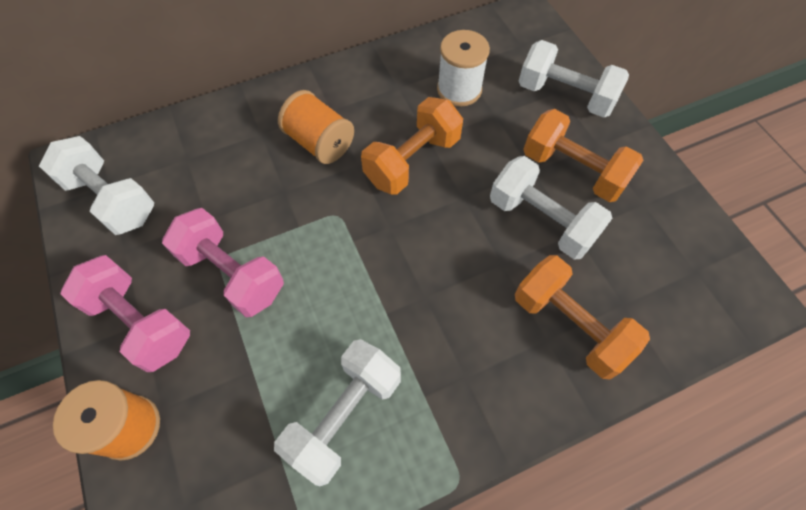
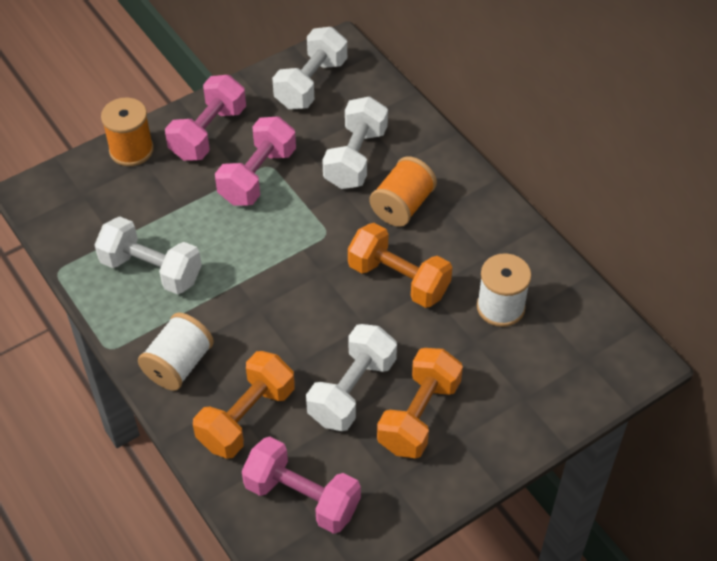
camera: 80 degrees right, 10 degrees down
(493, 394) = (178, 364): none -> white spool
(565, 96) = (520, 405): white dumbbell -> white dumbbell (355, 158)
(665, 283) = (302, 497): none -> pink dumbbell

